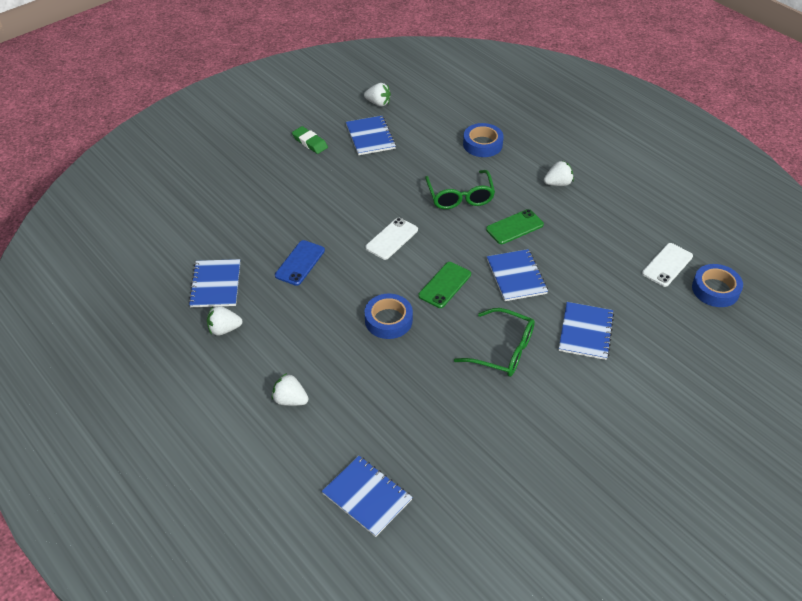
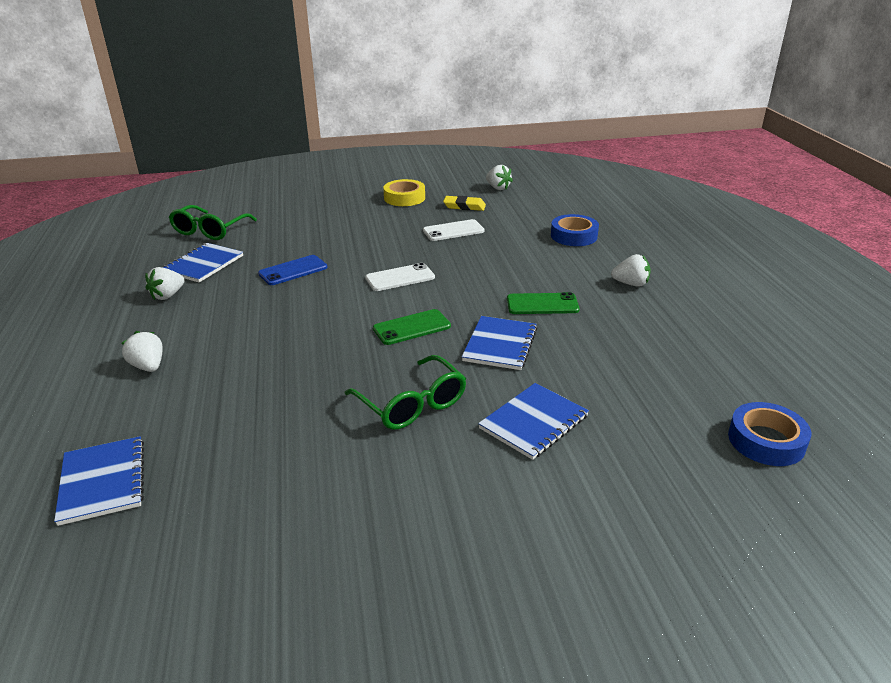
camera: 30 degrees right, 15 degrees down
(224, 329) = (167, 295): white strawberry -> white strawberry turned 75 degrees counterclockwise
(310, 142) = (404, 198): green eraser -> yellow tape
(370, 137) = (464, 206): blue notebook -> yellow eraser
(388, 320) = (320, 337): blue tape -> none
(460, 196) = (506, 266): green glasses -> green glasses (210, 230)
(667, 265) = (712, 393): white phone -> white phone (453, 231)

